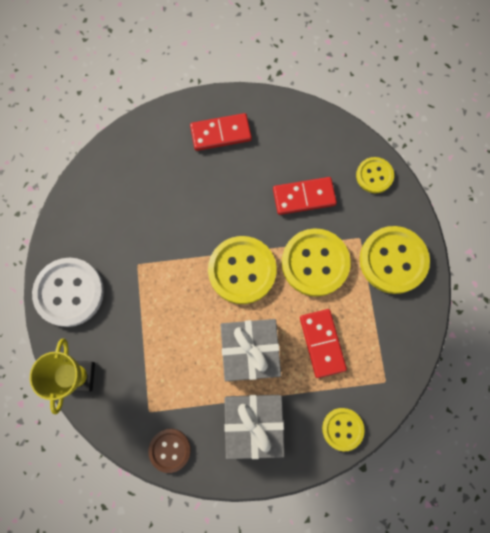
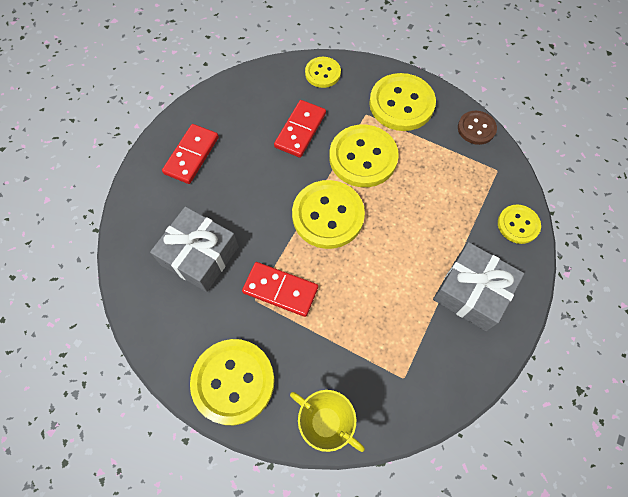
camera: 55 degrees left, 10 degrees down
(69, 292) = (233, 381): white button -> yellow button
(170, 450) = (452, 381): brown button -> brown button (476, 128)
(250, 351) = (405, 254): grey gift -> grey gift (199, 255)
(322, 343) = (435, 194): red domino -> red domino (280, 290)

